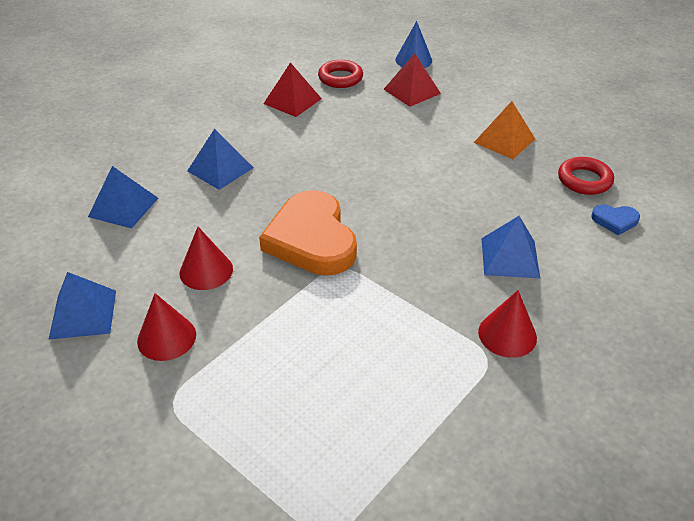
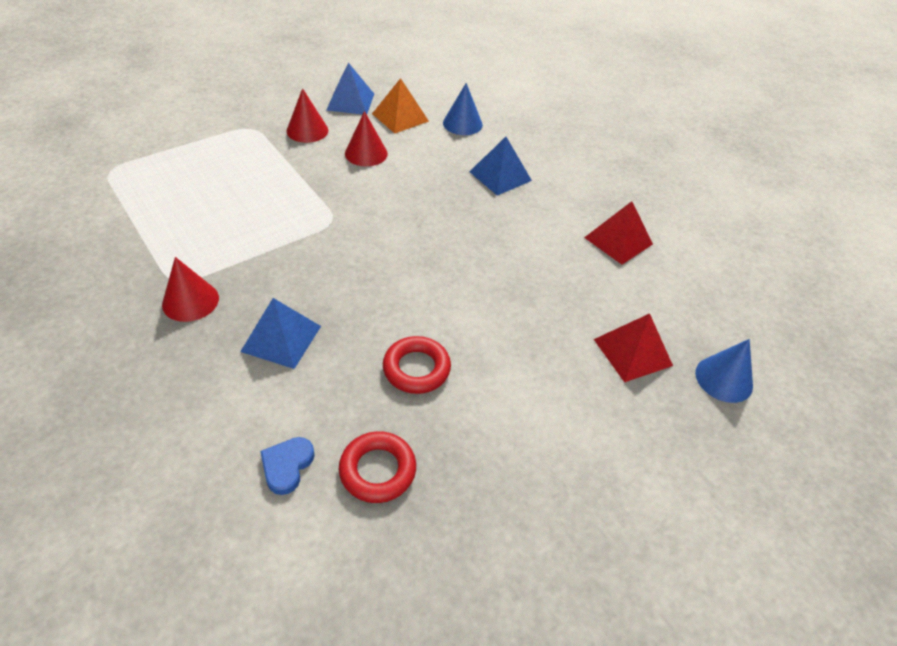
camera: 100 degrees right, 5 degrees up
(123, 207) = (462, 124): blue pyramid -> blue cone
(311, 239) = (376, 212): orange heart -> none
(340, 78) = (670, 290): red ring -> red ring (416, 369)
(504, 140) = (493, 414): orange pyramid -> orange pyramid (400, 117)

